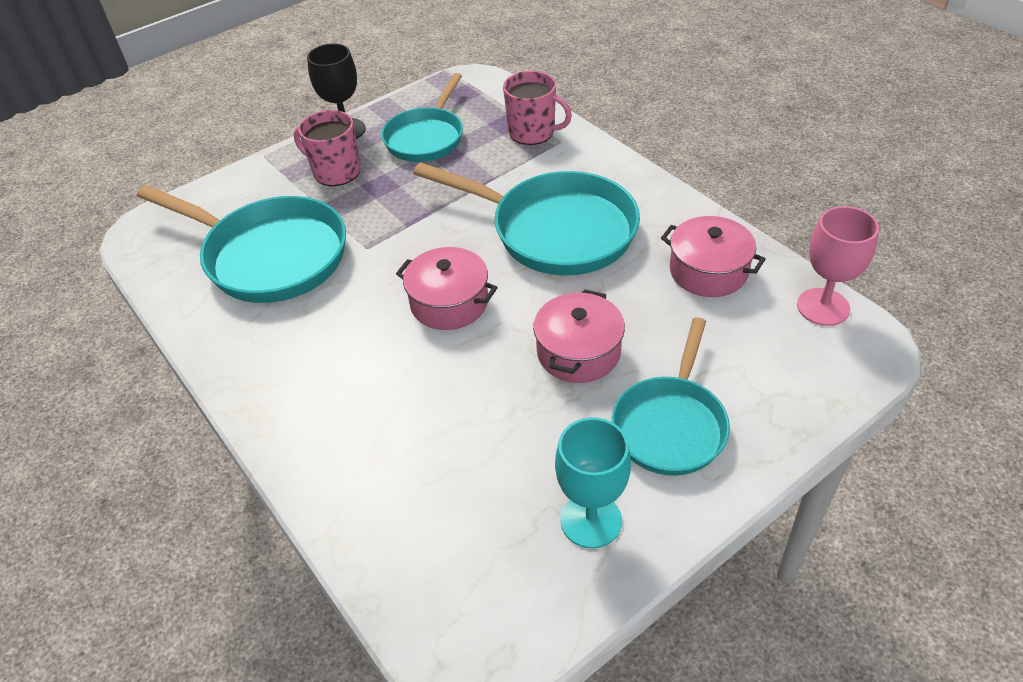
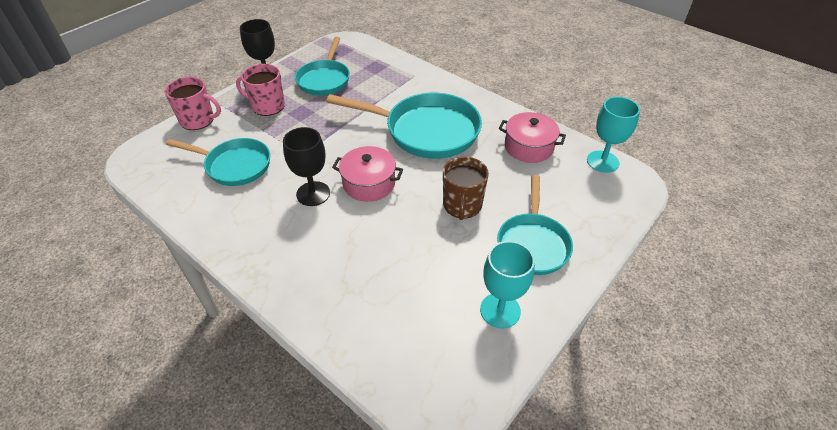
camera: 15 degrees left, 0 degrees up
(269, 256) = (234, 165): turquoise pan -> turquoise pan, size x0.65
(366, 309) = (313, 194): none -> black goblet
(533, 132) = (394, 71): pink mug -> pink mug (198, 120)
(578, 352) = (462, 205): pink pot -> brown mug
(823, 307) = (602, 161): pink goblet -> turquoise goblet

